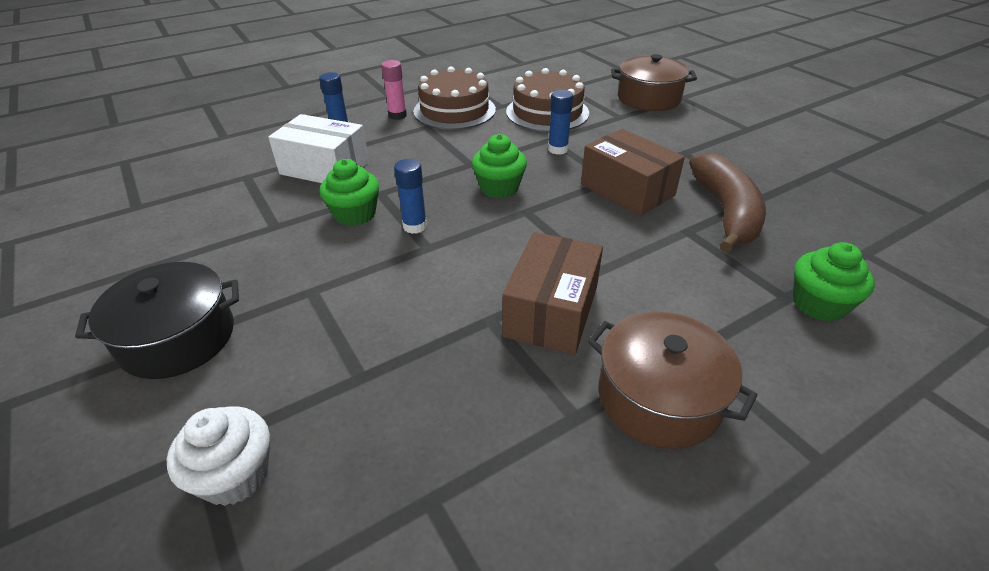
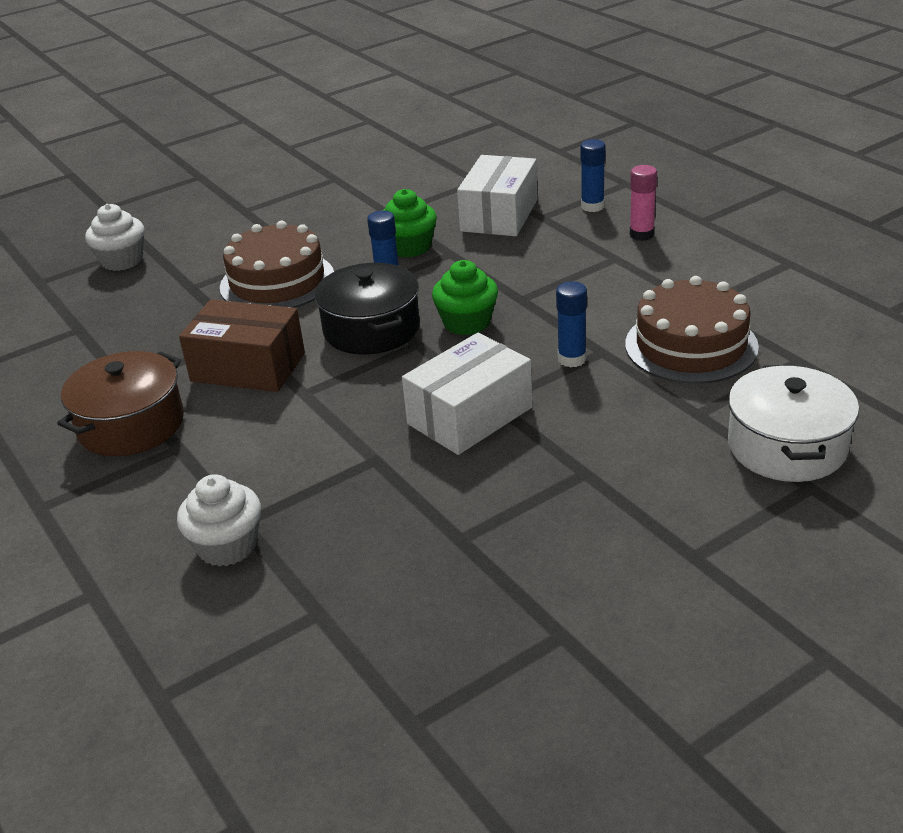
camera: 90 degrees right, 5 degrees down
(178, 338) = (248, 211): black pot -> black pot (371, 329)
(454, 110) = (671, 271): brown cake -> brown cake (277, 281)
(627, 189) = (470, 416): brown box -> white box
(648, 98) = (787, 446): brown pot -> white pot
(725, 212) = (418, 496): brown banana -> none
(818, 304) = (227, 546): green cupcake -> white cupcake

